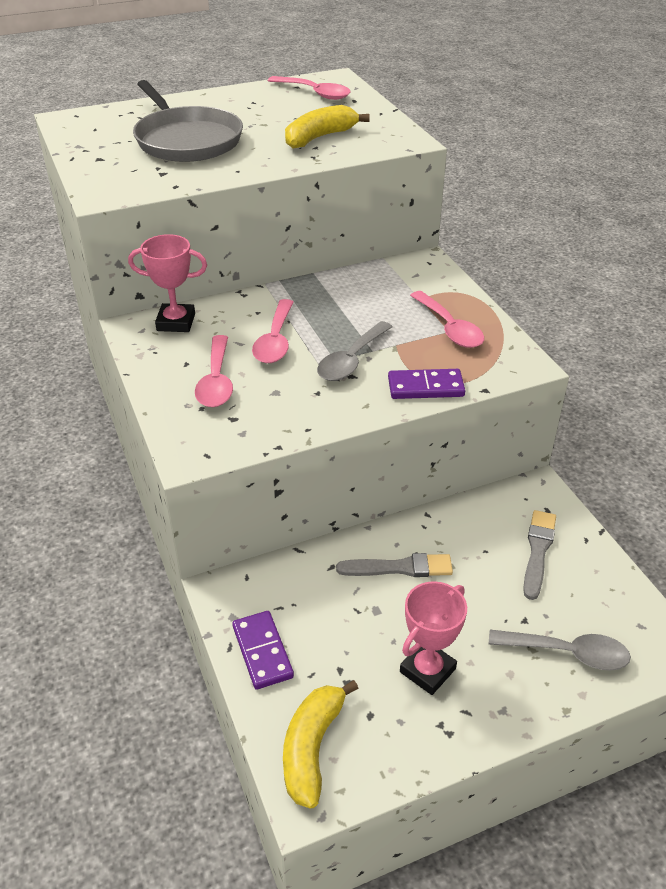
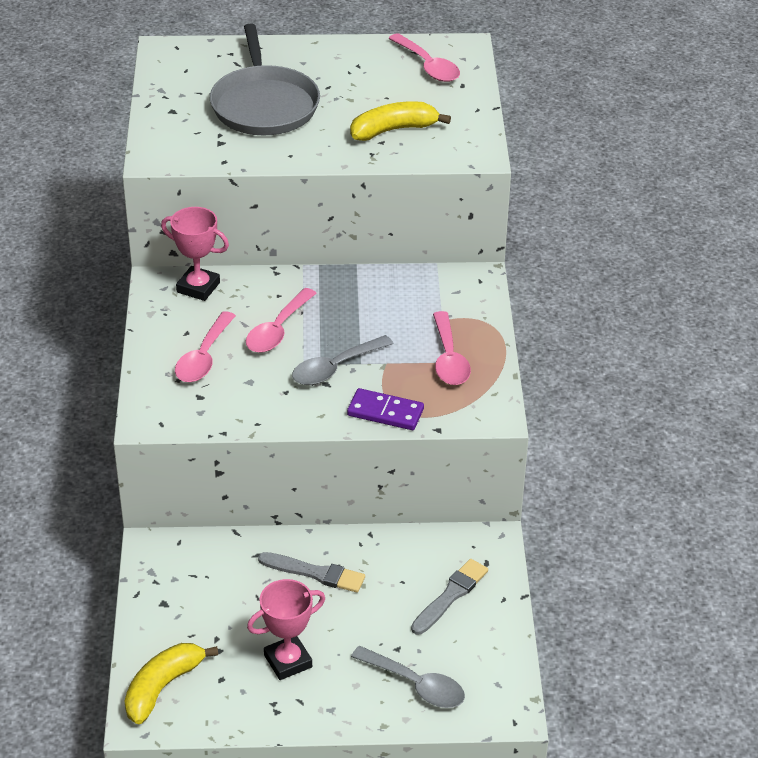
camera: 20 degrees right, 0 degrees up
(262, 651) = (161, 606): purple domino -> none

